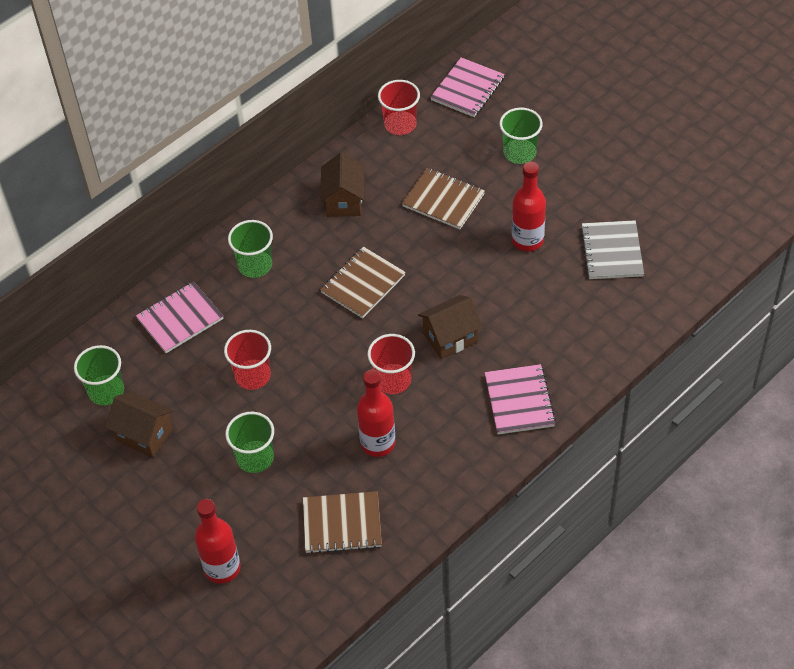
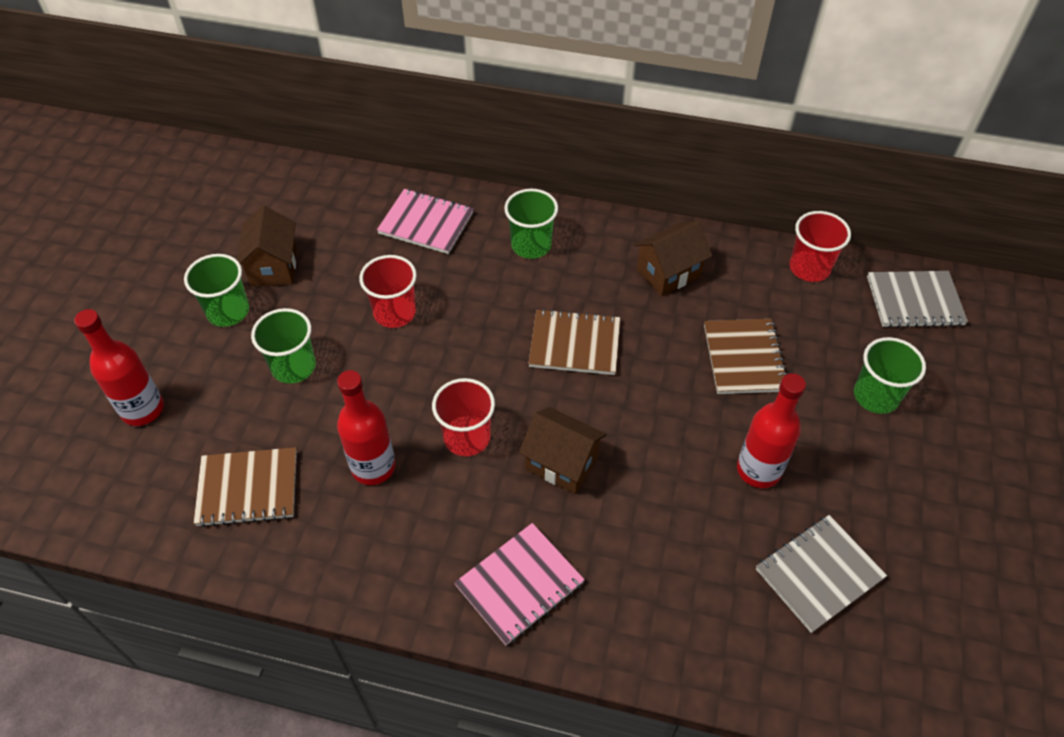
camera: 55 degrees right, 0 degrees up
(106, 391) = (308, 214): green cup -> green cup (228, 311)
(342, 524) = (248, 488): brown notebook -> brown notebook turned 60 degrees counterclockwise
(467, 89) = (914, 301): pink notebook -> grey notebook

